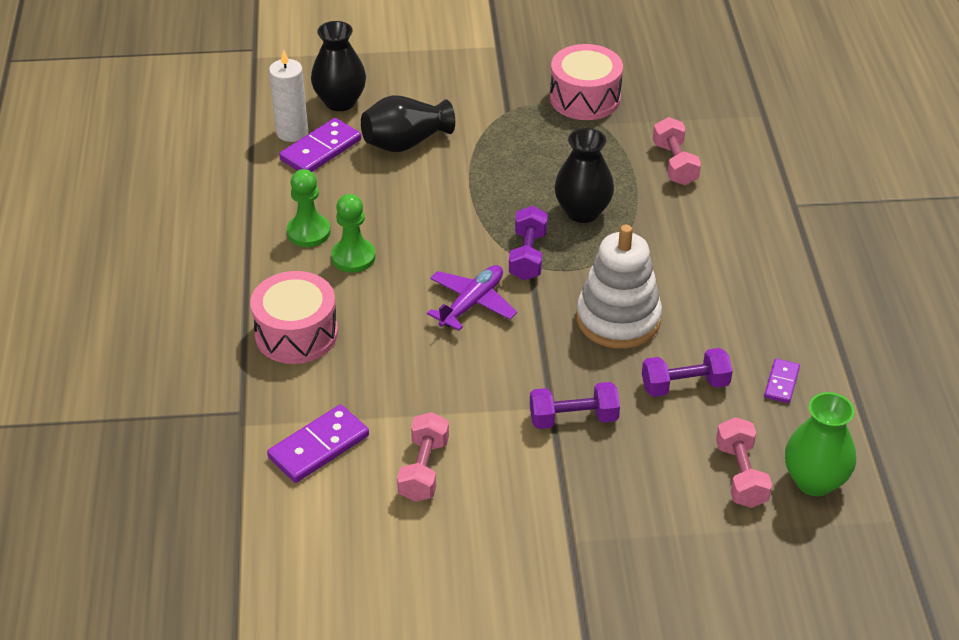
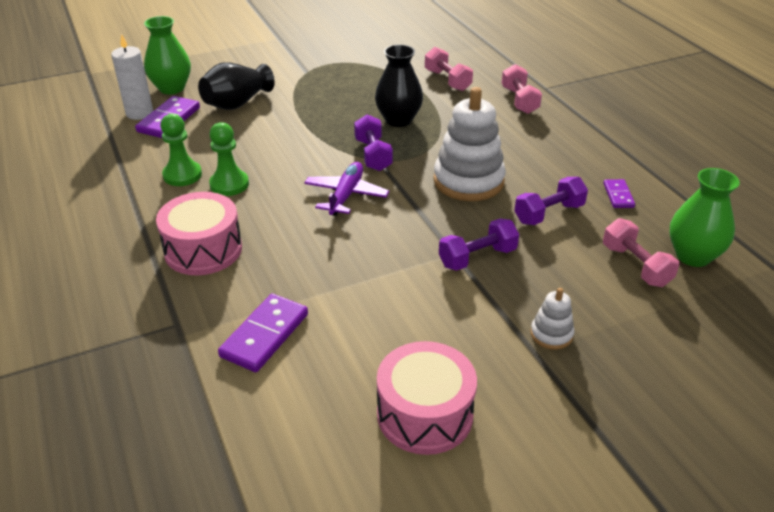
camera: 20 degrees left, 5 degrees down
(340, 102) = (172, 88): black vase -> green vase
(424, 469) = (372, 329): pink dumbbell -> pink dumbbell (519, 100)
(585, 98) = (359, 55): pink drum -> pink drum (425, 414)
(599, 526) = (551, 334): none -> white stacking toy

